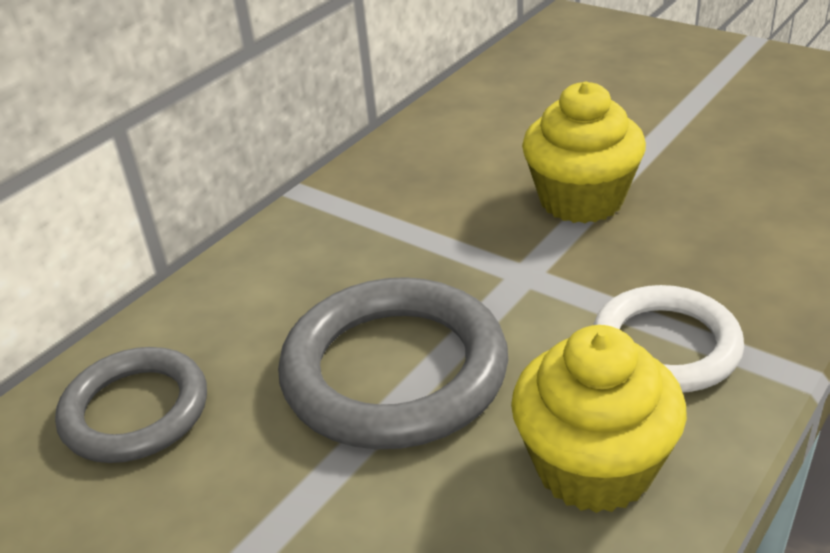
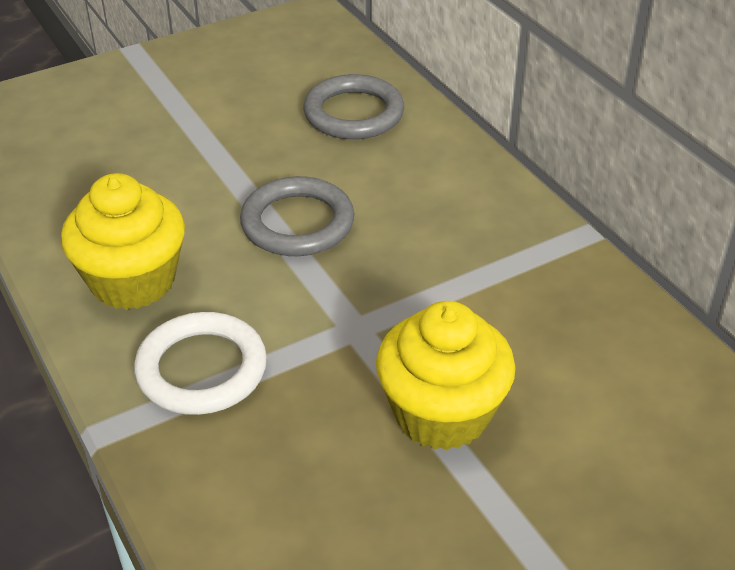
camera: 110 degrees right, 5 degrees up
(394, 371) = (297, 223): grey ring -> grey ring, size x0.64

